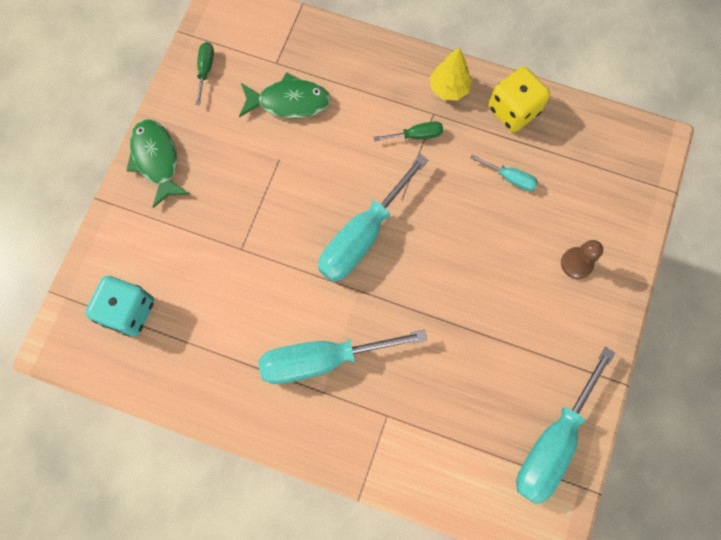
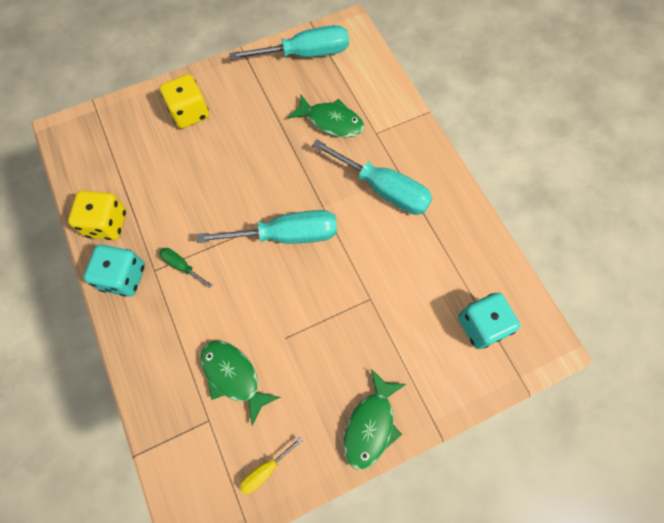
camera: 135 degrees left, 5 degrees down
(205, 70) = (265, 470): green screwdriver -> yellow screwdriver
(441, 385) = (331, 121): none -> green fish
(449, 88) = (124, 277): yellow tree -> turquoise dice
(510, 178) = (163, 187): turquoise screwdriver -> none
(576, 263) = (190, 113): brown pawn -> yellow dice

